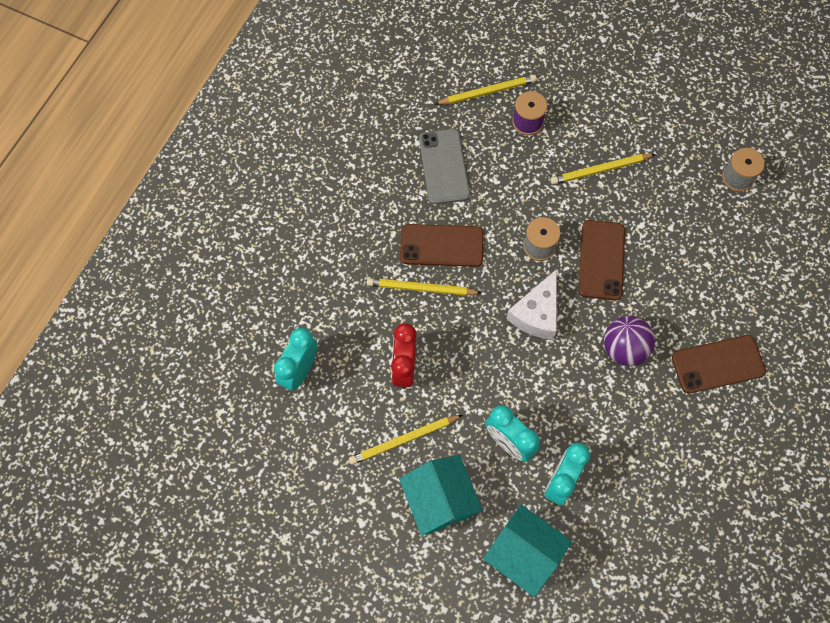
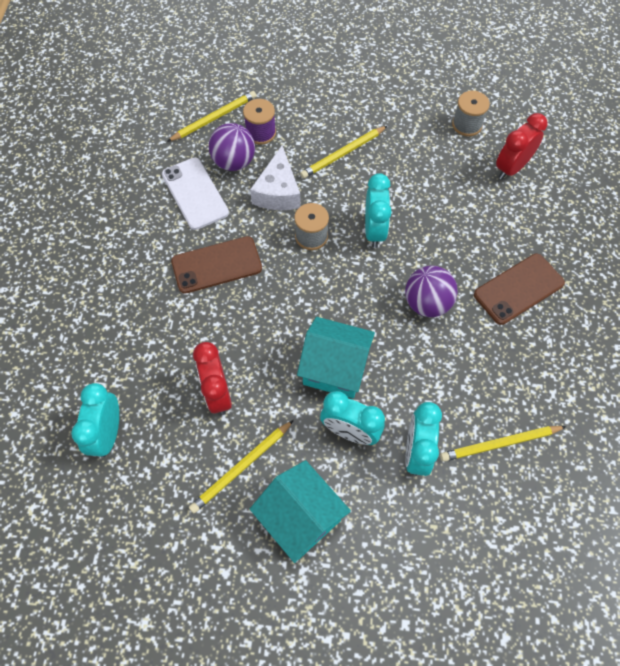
camera: 20 degrees left, 5 degrees down
(421, 288) = (210, 311): yellow pencil -> yellow pencil (500, 444)
(444, 167) = (195, 193): grey phone -> white phone
(491, 145) = (234, 162): none -> purple ball
(523, 554) = (407, 542): turquoise house -> turquoise house (335, 368)
(536, 313) = (331, 298): white cheese -> white cheese (278, 192)
(601, 260) = (374, 230): brown phone -> turquoise clock
(763, 239) = (511, 168): none -> red clock

